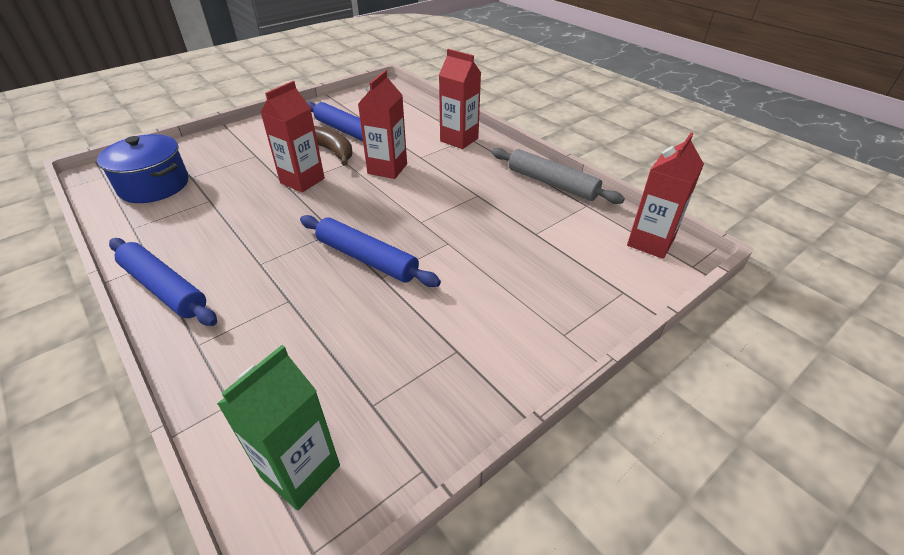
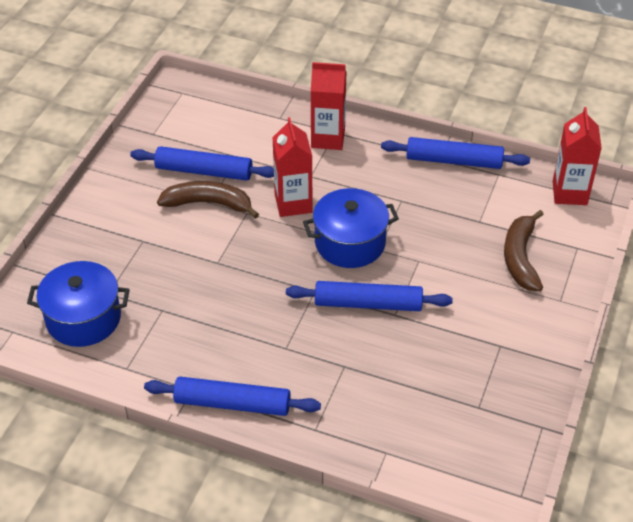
camera: 30 degrees left, 5 degrees up
(300, 471) = (473, 464): green carton -> none
(302, 181) = (226, 251): red carton -> none
(402, 209) = (350, 243): none -> blue pot
(551, 183) = (454, 161): grey rolling pin -> blue rolling pin
(551, 277) = (520, 257): none -> brown banana

